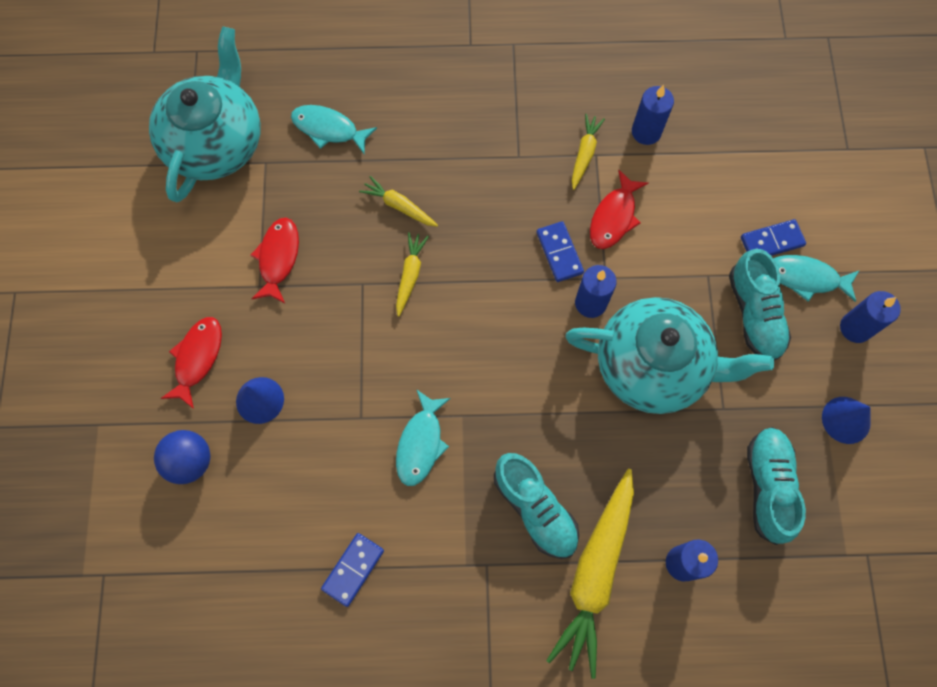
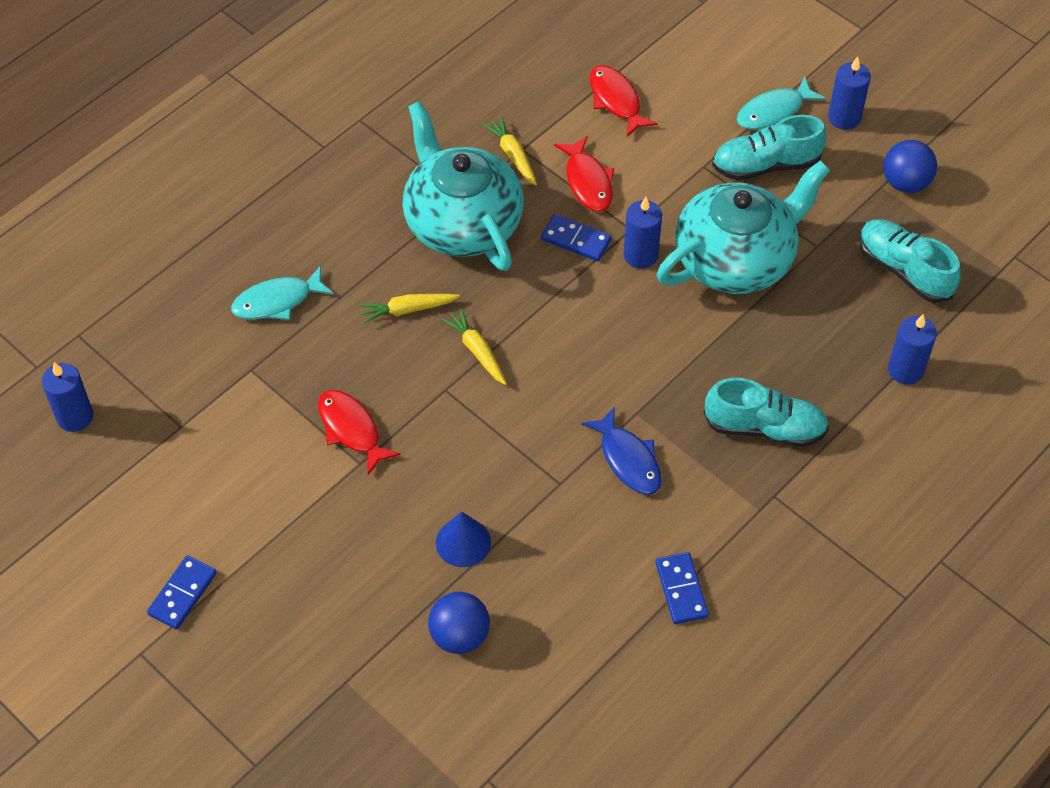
camera: 45 degrees left, 15 degrees down
(197, 358) = (373, 559): red fish -> red fish (616, 100)
(216, 142) = (187, 390): turquoise teapot -> turquoise teapot (462, 222)
(421, 443) = (628, 459): turquoise fish -> blue fish
(595, 573) = (855, 431): yellow carrot -> none
(646, 132) = (542, 103): blue candle -> blue candle (75, 417)
(754, 314) = (766, 165): turquoise shoe -> turquoise shoe turned 135 degrees clockwise
(772, 241) = (722, 106): blue domino -> blue domino (183, 594)
(846, 420) = (905, 183): blue cone -> blue ball

